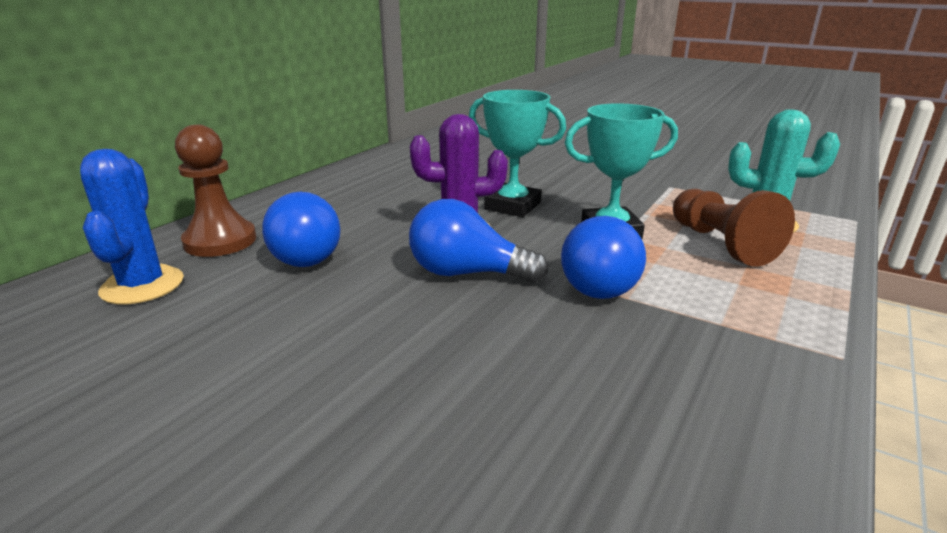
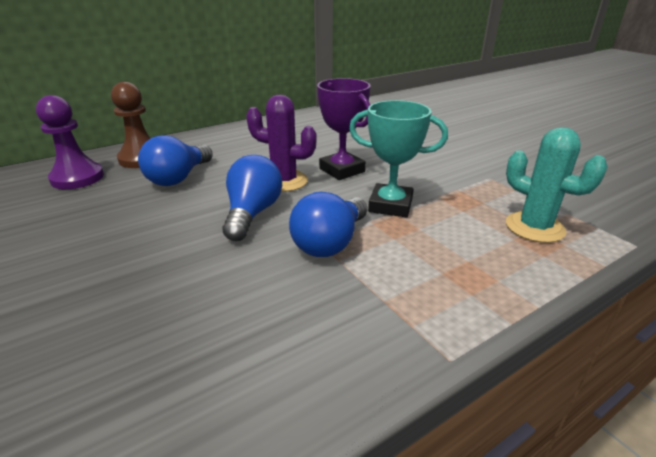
camera: 25 degrees right, 5 degrees up
(142, 285) = (77, 178): blue cactus -> purple pawn
(467, 273) = (252, 213): blue light bulb -> blue light bulb turned 60 degrees clockwise
(512, 206) = (342, 170): turquoise trophy -> purple trophy
(720, 244) = (469, 236): brown pawn -> none

